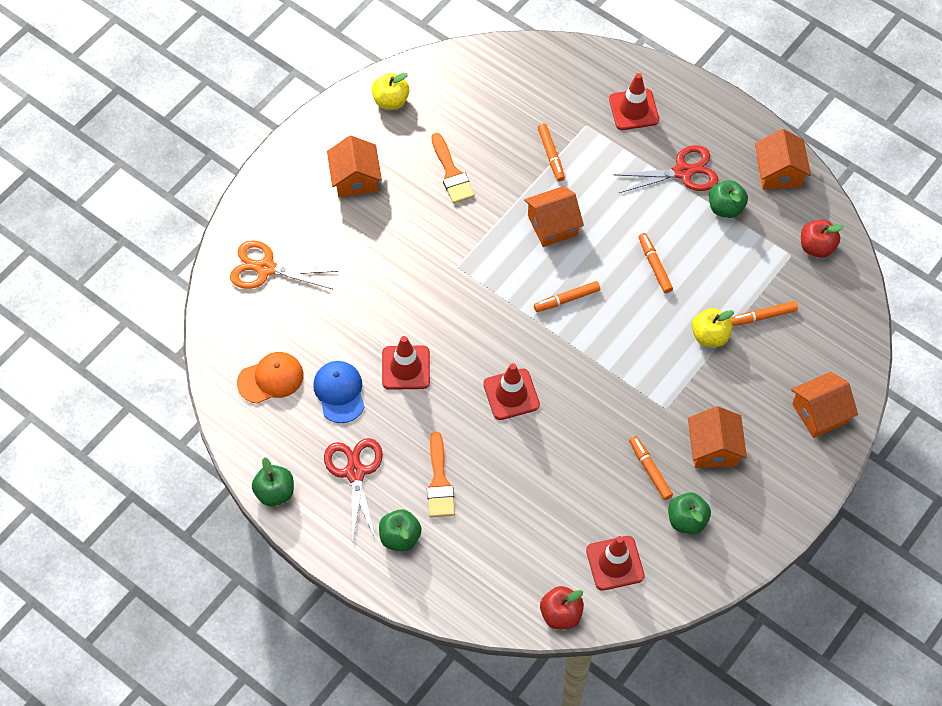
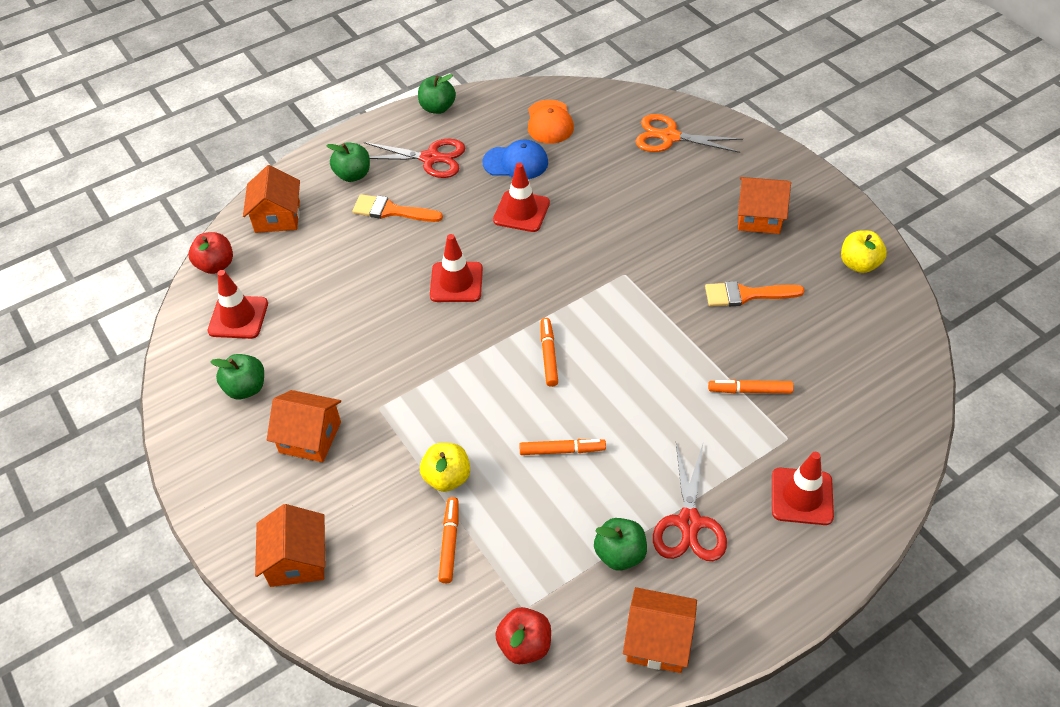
camera: 110 degrees right, 10 degrees down
(265, 268) = (670, 137): orange scissors -> orange scissors turned 105 degrees counterclockwise
(552, 225) = (650, 367): orange house -> orange house (277, 217)
(650, 470) = (317, 373): orange marker -> none

